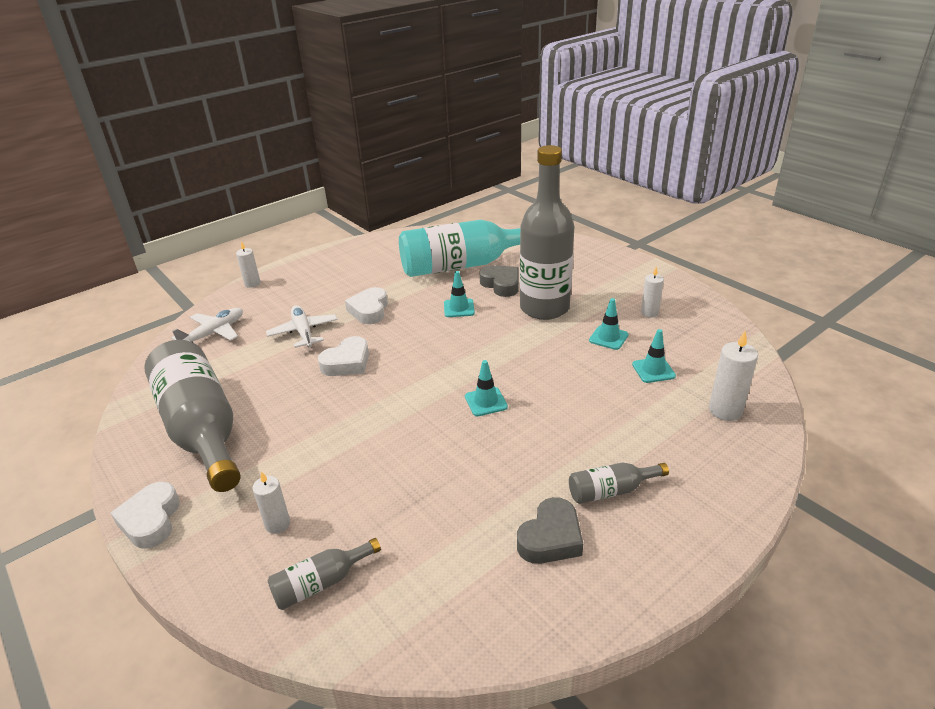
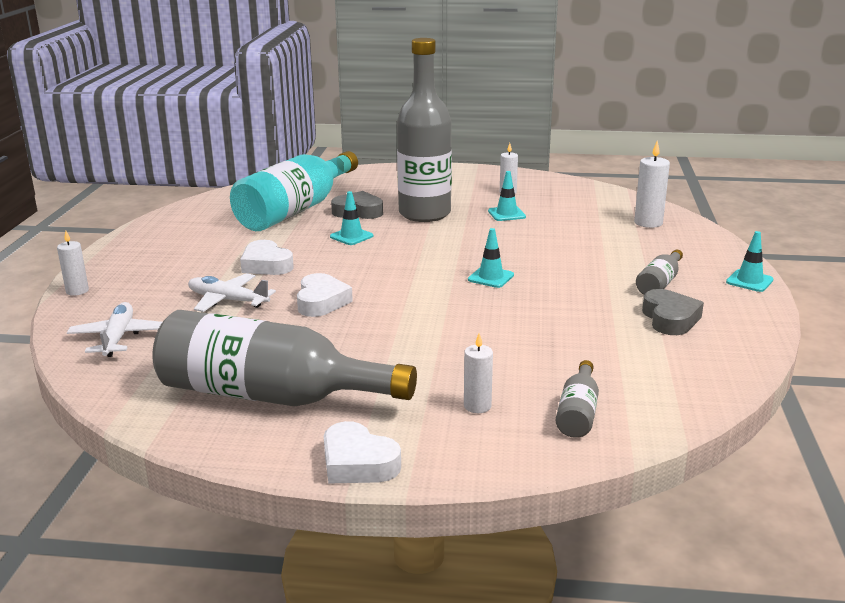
camera: 45 degrees left, 10 degrees down
(653, 370) = (569, 220): turquoise traffic cone -> turquoise traffic cone (749, 281)

